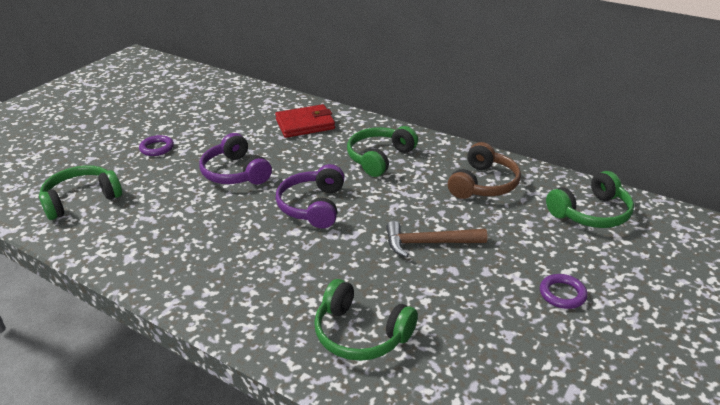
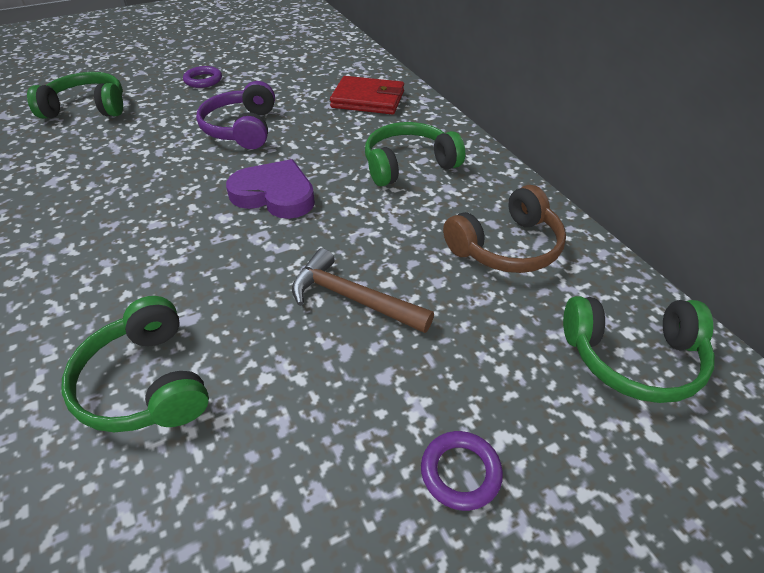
camera: 30 degrees right, 10 degrees up
(313, 206) = (275, 195): purple headphones -> purple heart

